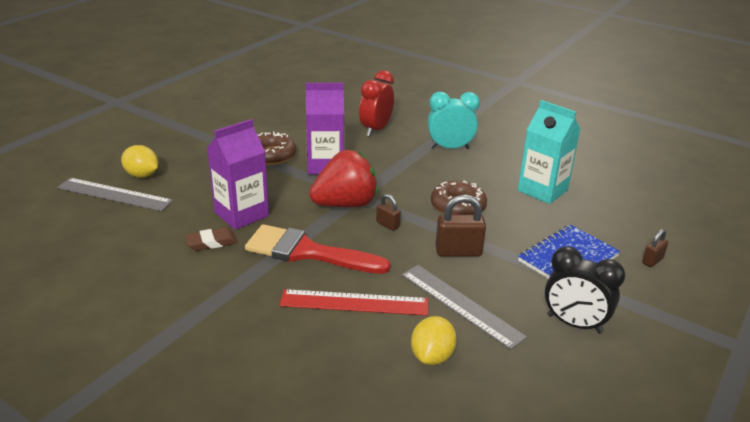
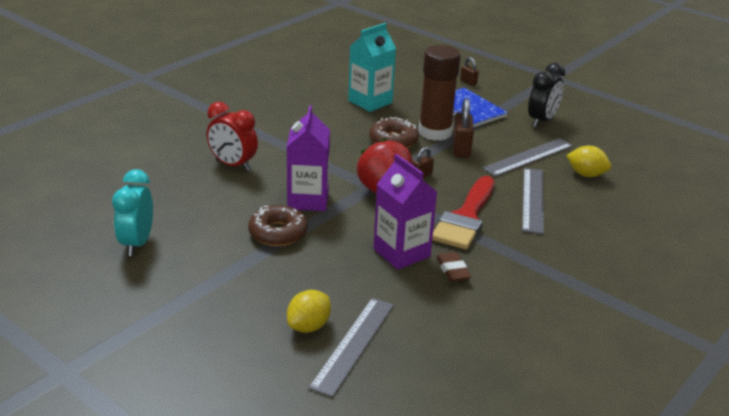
camera: 85 degrees left, 0 degrees up
(354, 303) = (533, 200): red ruler -> grey ruler
(450, 148) = (285, 130): turquoise clock -> turquoise clock (137, 243)
(491, 233) = (435, 132): none -> brown glue stick

